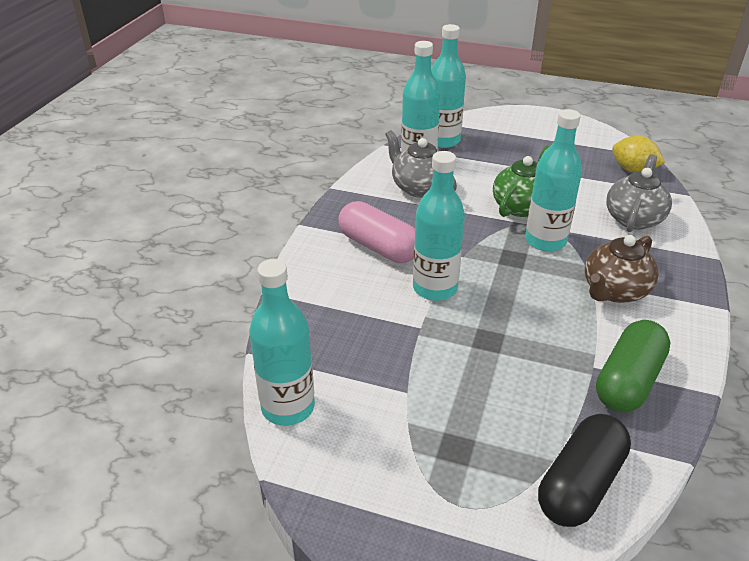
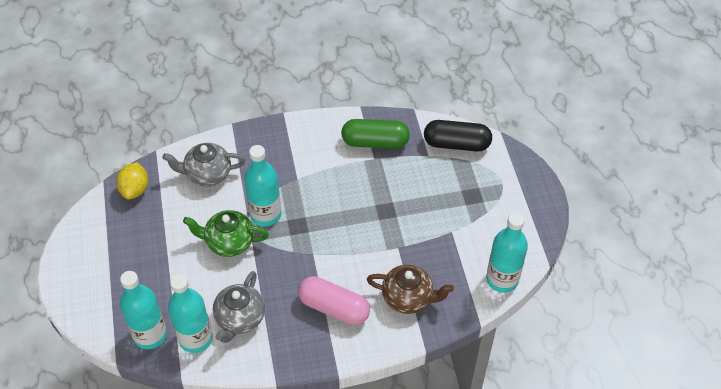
camera: 120 degrees left, 15 degrees up
(378, 247) = (334, 308): pink capsule -> pink capsule turned 75 degrees counterclockwise
(435, 288) = (357, 255): turquoise bottle -> none
(614, 291) = (299, 165): brown teapot -> brown teapot (408, 298)

